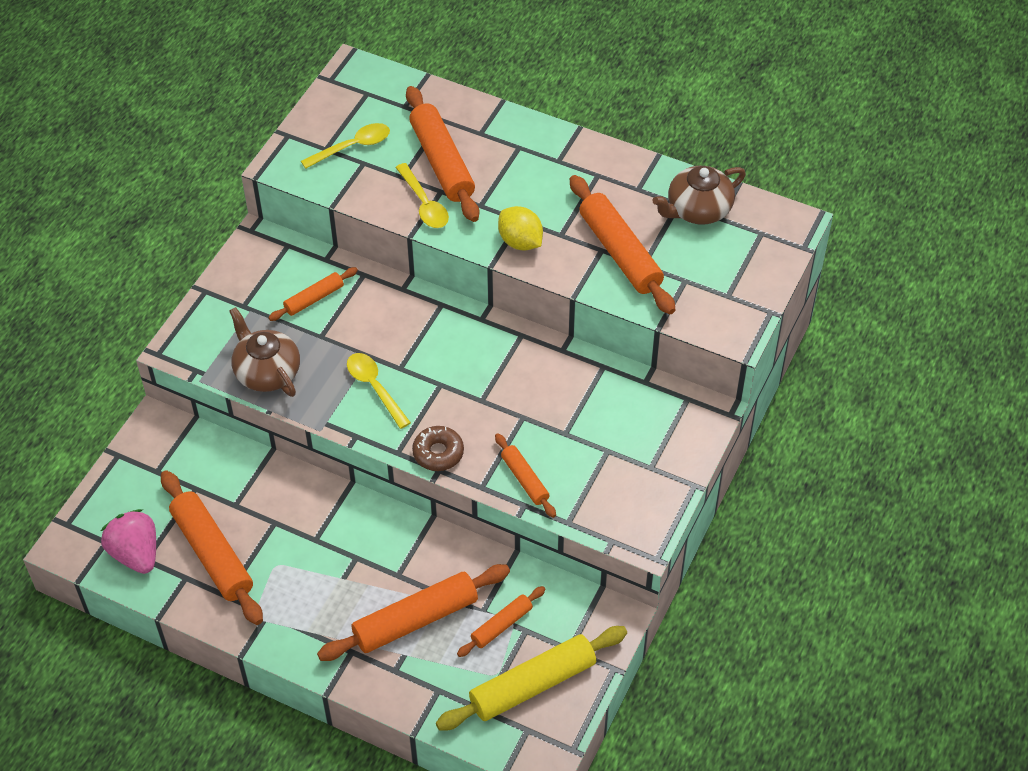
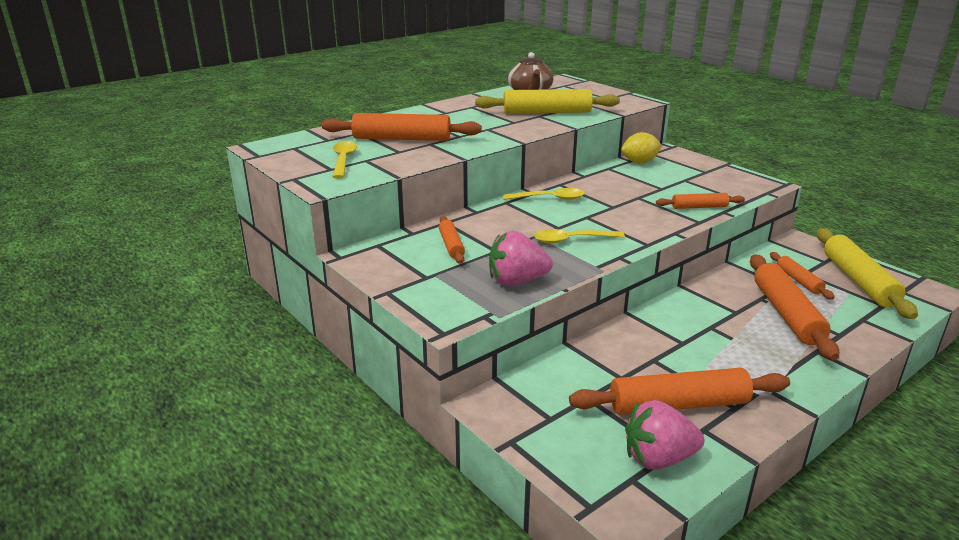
camera: 65 degrees left, 25 degrees down
(267, 372) = (516, 281): brown teapot -> pink strawberry
(424, 204) = (436, 150): yellow spoon -> yellow spoon (549, 198)
(438, 453) = (657, 230): brown donut -> none
(520, 242) = (508, 132): yellow lemon -> yellow lemon (639, 162)
(620, 252) = (546, 112): orange rolling pin -> yellow rolling pin

